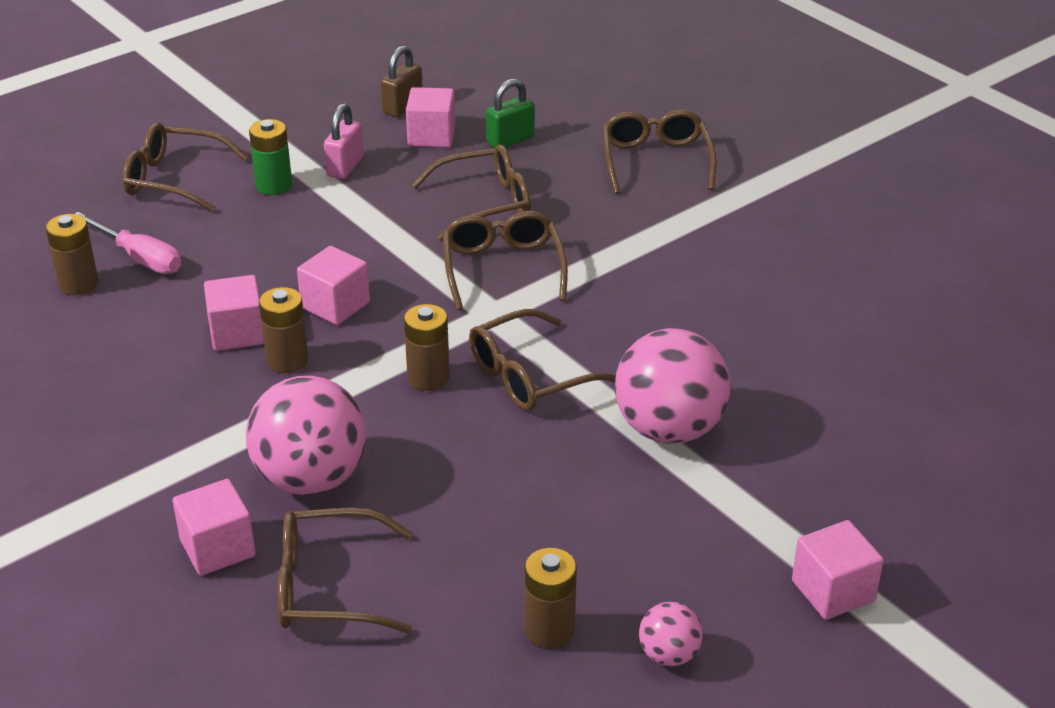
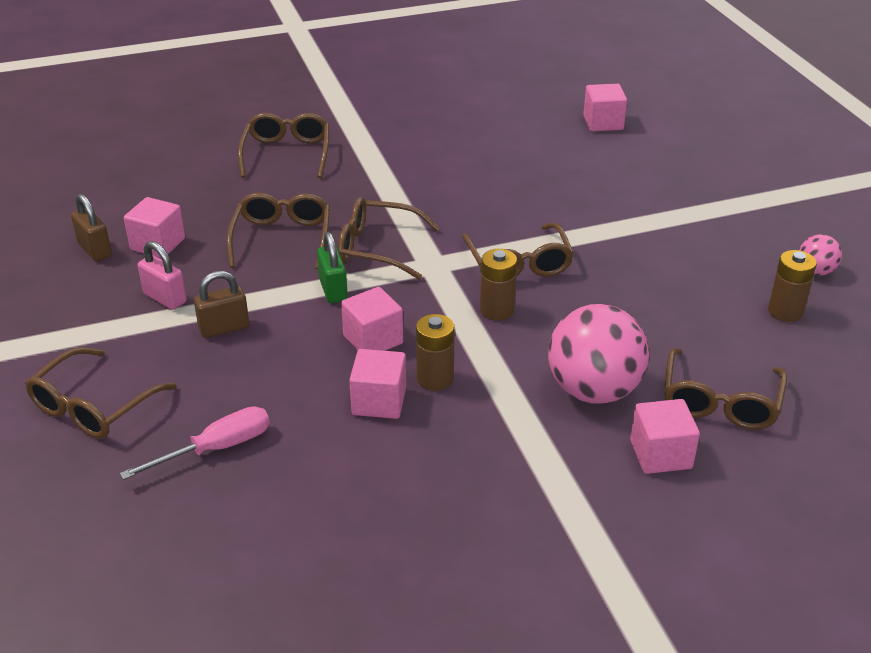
camera: 70 degrees left, 0 degrees up
(78, 284) = (232, 497): brown battery -> none
(274, 185) = (160, 344): green battery -> none
(314, 212) = (224, 328): none -> brown padlock
(510, 140) = (200, 208): green padlock -> green padlock (333, 290)
(655, 161) = (287, 154): brown glasses -> brown glasses turned 75 degrees clockwise
(669, 429) = (603, 221): pink ball -> none
(833, 591) = (773, 202): pink cube -> pink cube (603, 123)

